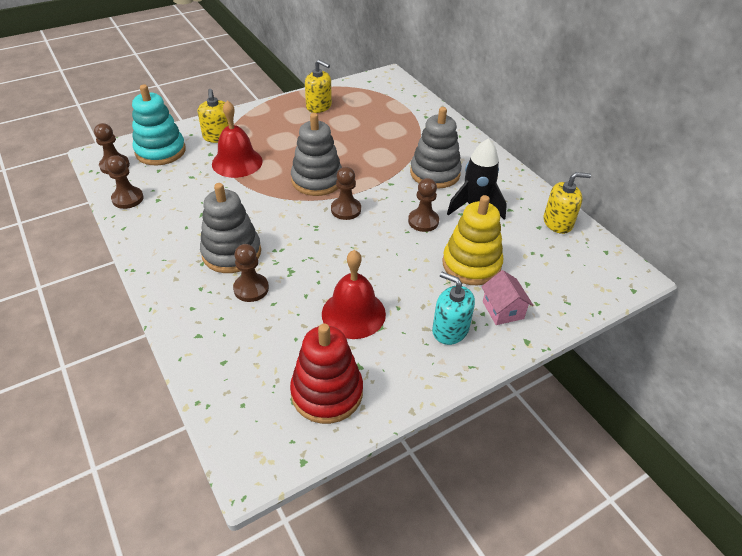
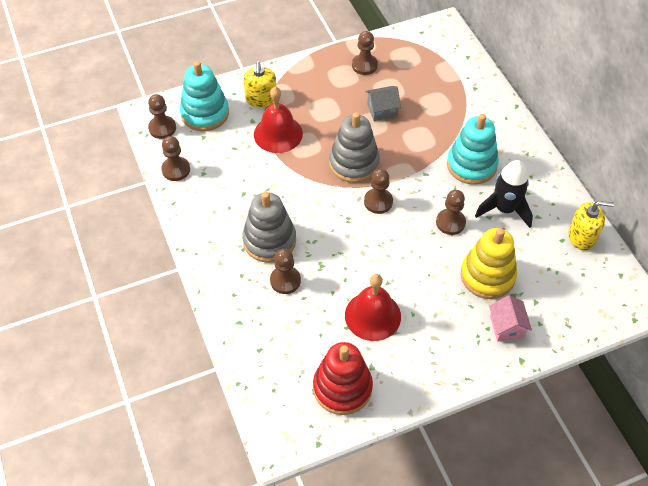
camera: 10 degrees right, 10 degrees up
(319, 106) = (364, 65): yellow soap dispenser -> brown pawn
(340, 137) = (382, 110): none -> grey house
(435, 173) = (471, 165): grey stacking toy -> turquoise stacking toy
(450, 330) = (455, 341): turquoise soap dispenser -> none

